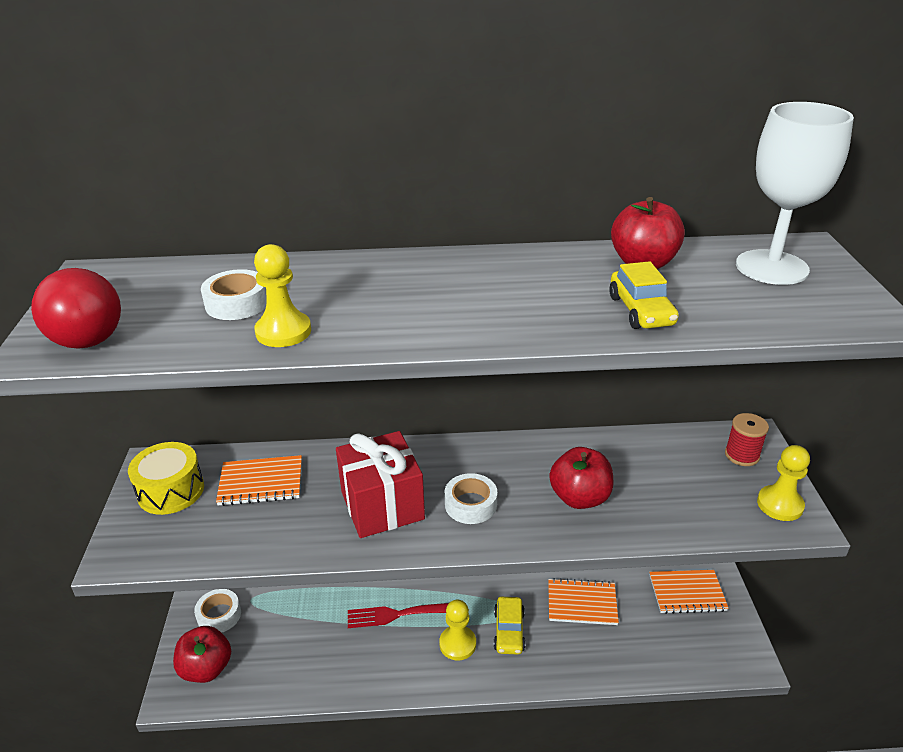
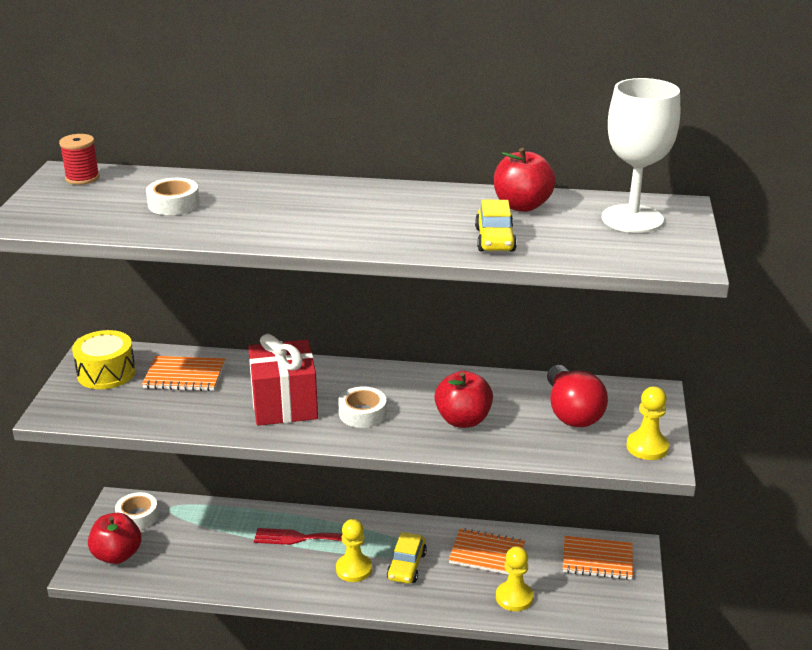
camera: 10 degrees right, 5 degrees down
(88, 330) = (56, 212): red light bulb -> red light bulb (572, 412)
(283, 331) = (202, 226): yellow pawn -> yellow pawn (514, 597)
(742, 455) = (633, 406): red spool -> red spool (82, 178)

